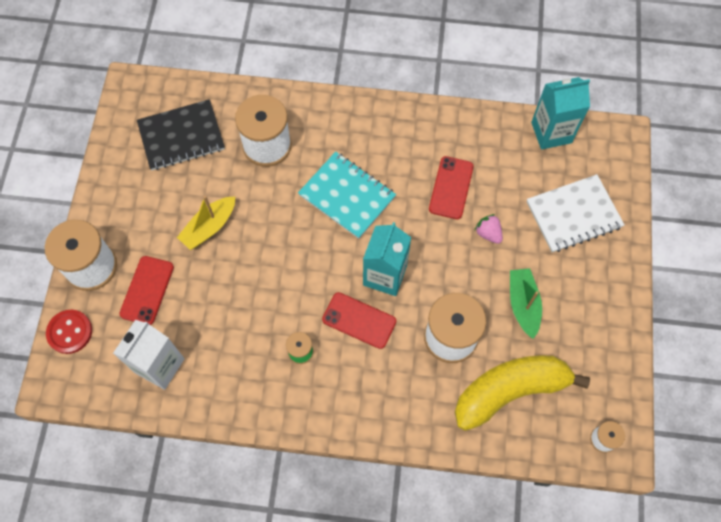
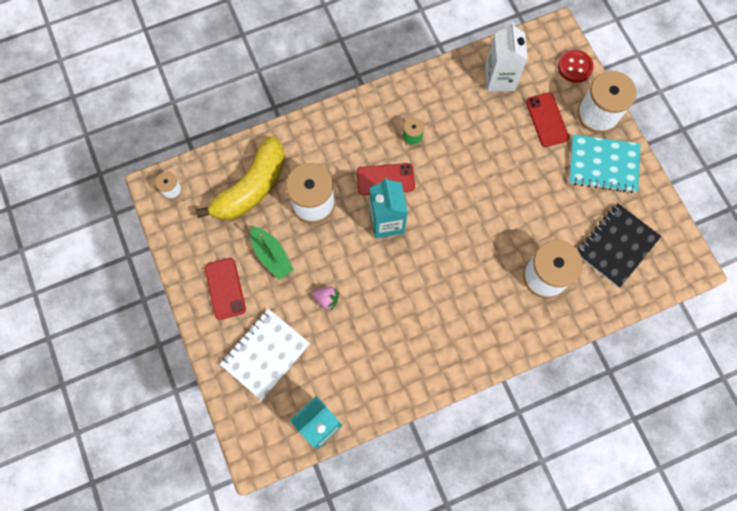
camera: 150 degrees right, 5 degrees up
(209, 227) = (539, 187): yellow boat -> none
(347, 196) = (454, 268): turquoise notebook -> turquoise notebook (603, 164)
(451, 188) = (377, 322): red phone -> red phone (225, 288)

